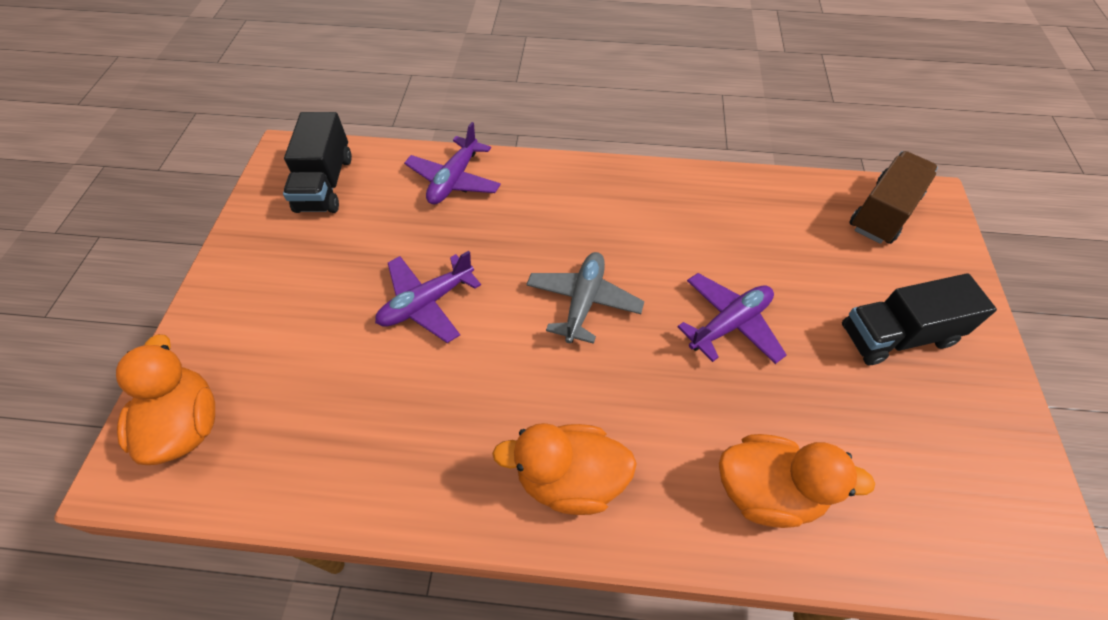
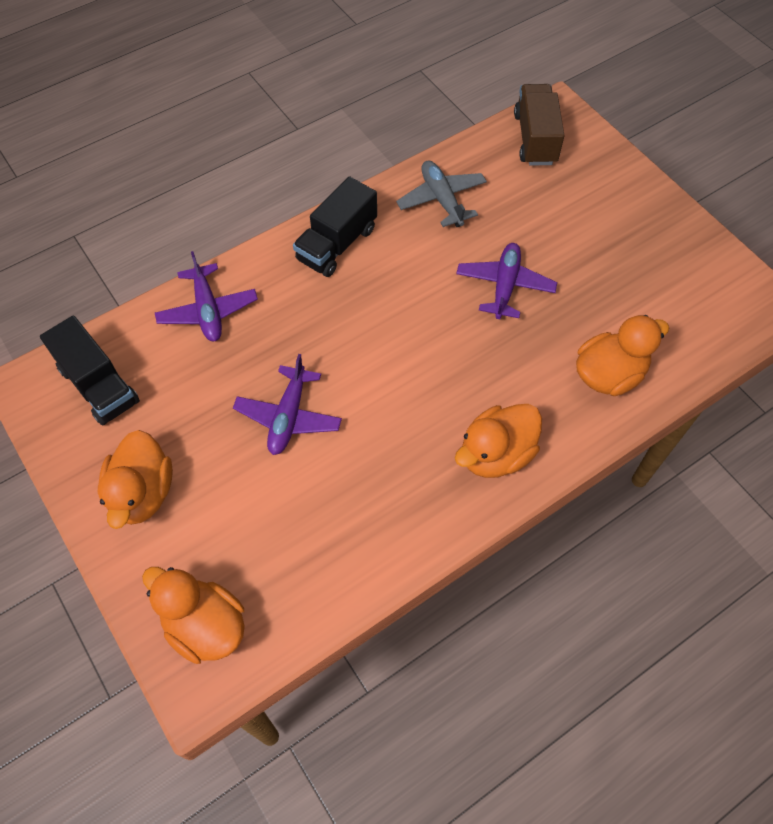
camera: 40 degrees left, 5 degrees up
(265, 282) = (142, 493): none -> orange duck
(583, 302) = (398, 337): grey plane -> grey plane (441, 199)
(897, 335) = (606, 224): black truck -> black truck (337, 244)

